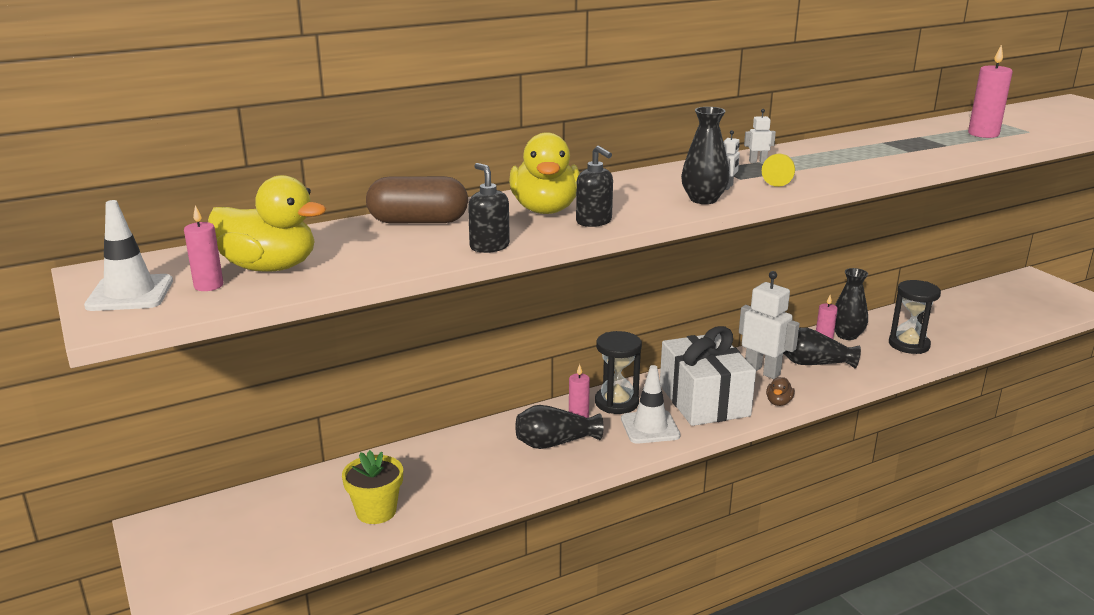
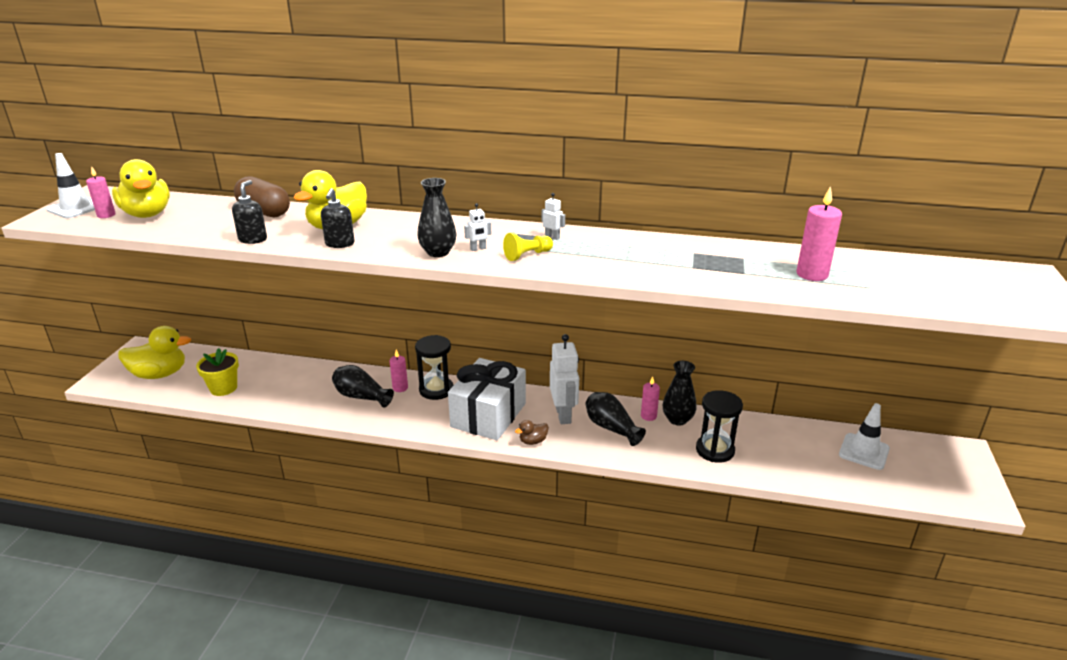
camera: 40 degrees right, 5 degrees up
(252, 540) = (159, 374): none -> yellow duck
(650, 427) = (426, 415): white traffic cone -> white traffic cone (864, 452)

